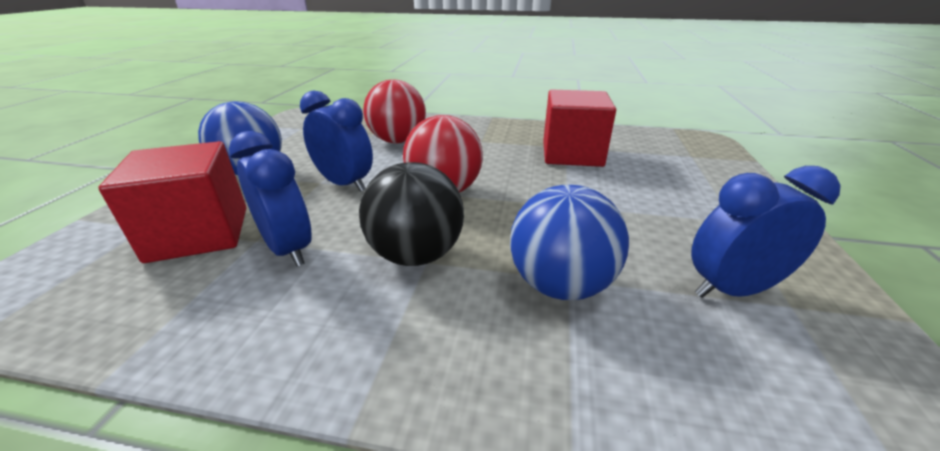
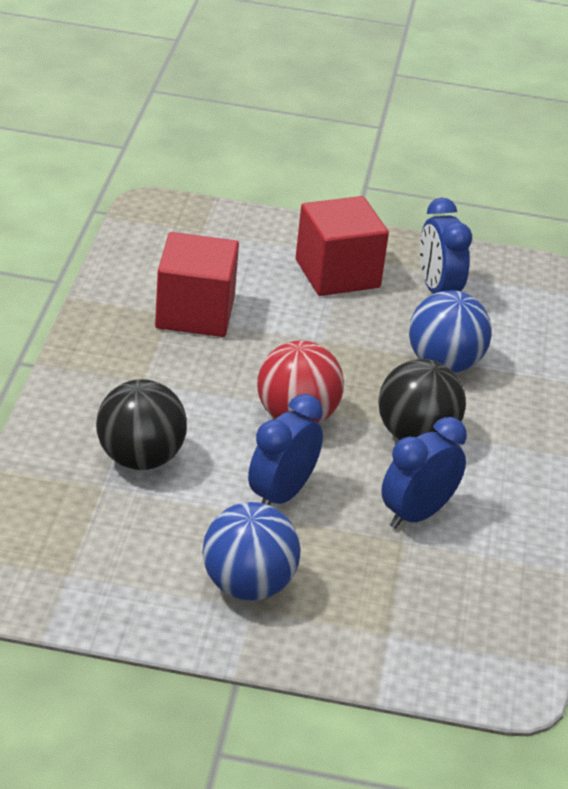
camera: 95 degrees left, 5 degrees up
(199, 233) = (397, 584): red cube -> red cube (337, 273)
(398, 141) = (140, 459): red ball -> black ball

